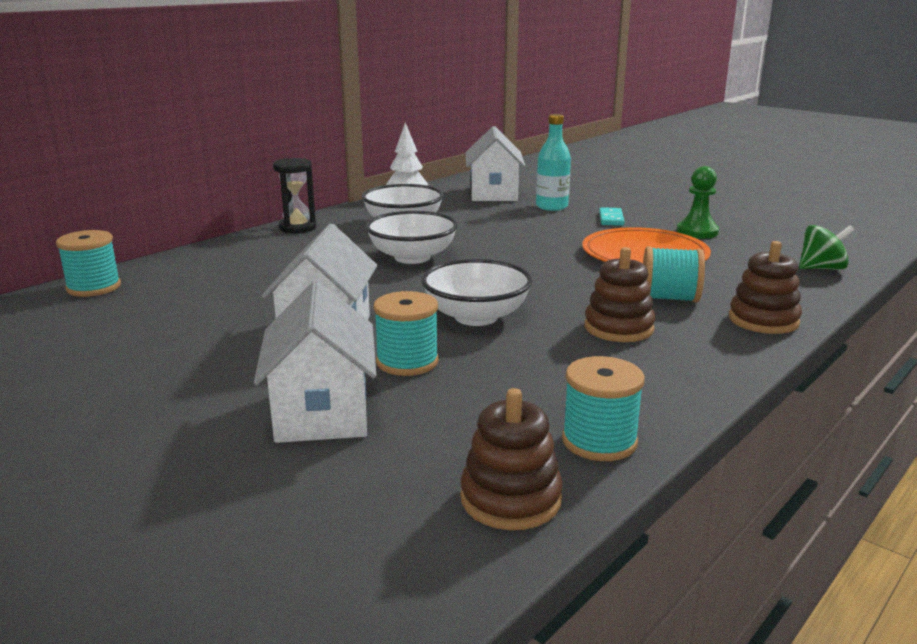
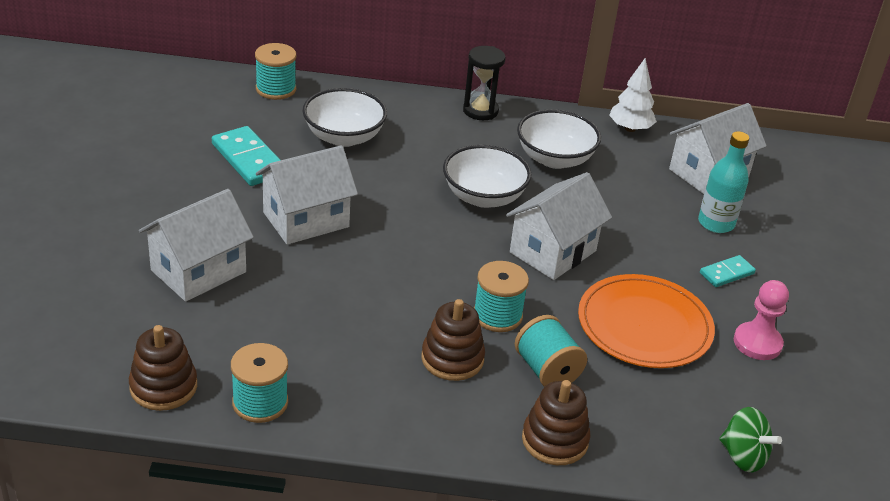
camera: 50 degrees right, 15 degrees up
(179, 331) = (249, 159): none -> turquoise domino
(407, 362) = (295, 276): turquoise spool -> turquoise spool (497, 315)
(476, 317) = (399, 277): white bowl -> white bowl (344, 137)
(518, 256) = (553, 251): none -> white house
(697, 232) = (757, 343): green pawn -> pink pawn

